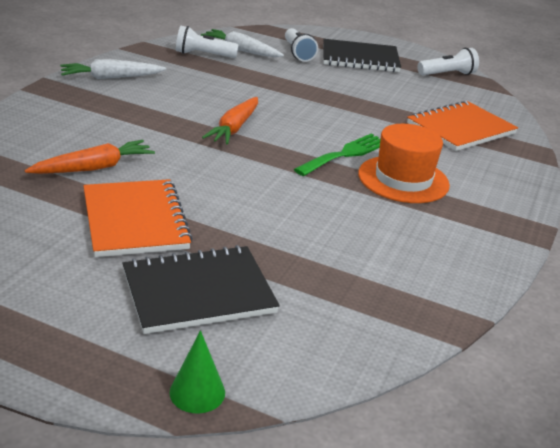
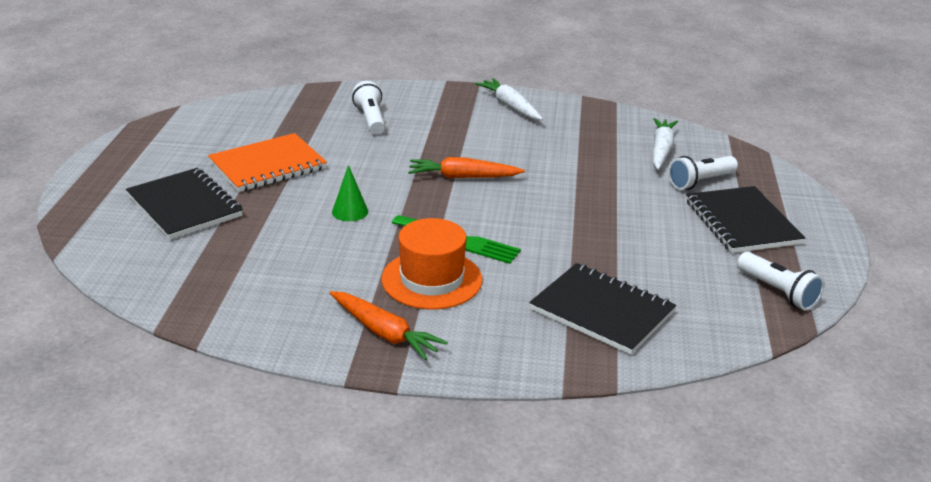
camera: 75 degrees right, 0 degrees up
(94, 168) = (336, 135): orange carrot -> orange carrot (384, 333)
(197, 392) = (74, 225): green cone -> green cone (350, 211)
(203, 55) = (620, 134): white flashlight -> white flashlight (371, 119)
(460, 128) = (602, 311): orange notebook -> black notebook

